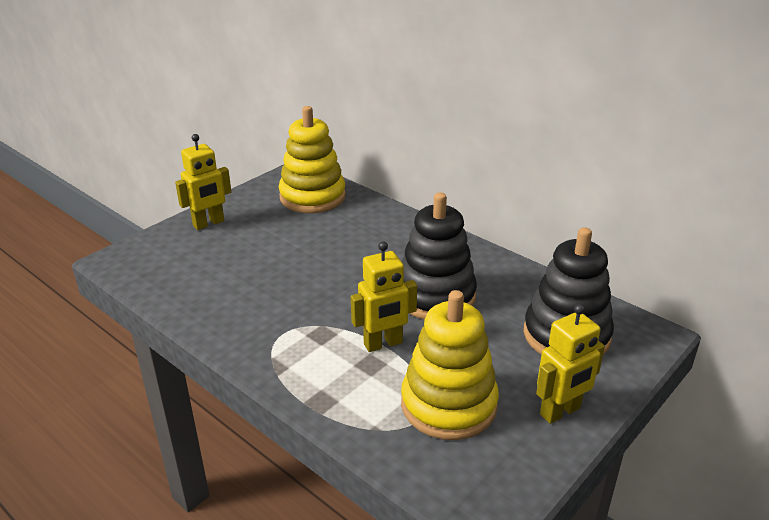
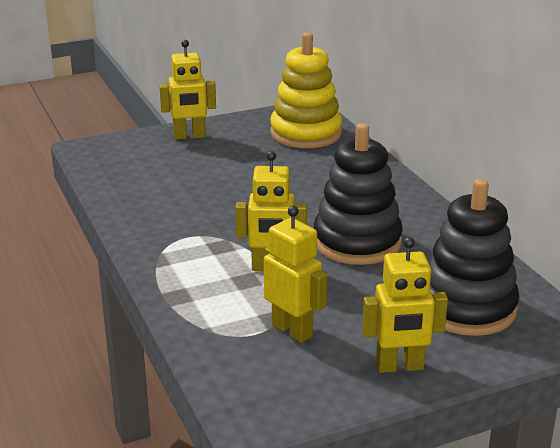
camera: 25 degrees right, 5 degrees down
(448, 404) = (292, 330): yellow stacking toy -> yellow robot

